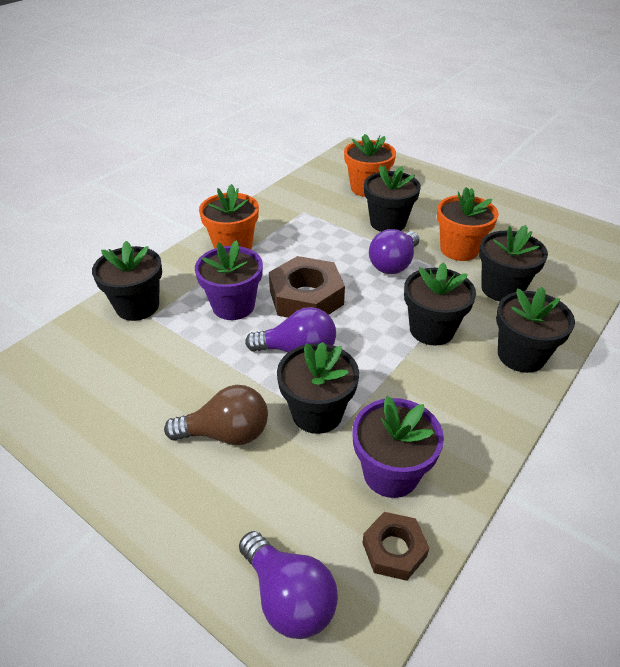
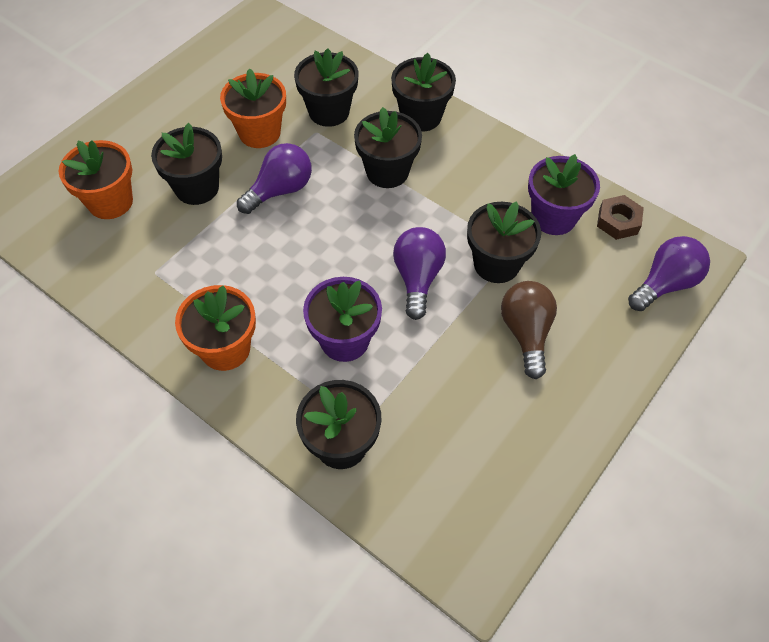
camera: 90 degrees left, 15 degrees up
(306, 297) = (333, 270): brown nut -> none
(393, 264) = (280, 190): purple light bulb -> purple light bulb turned 75 degrees counterclockwise

